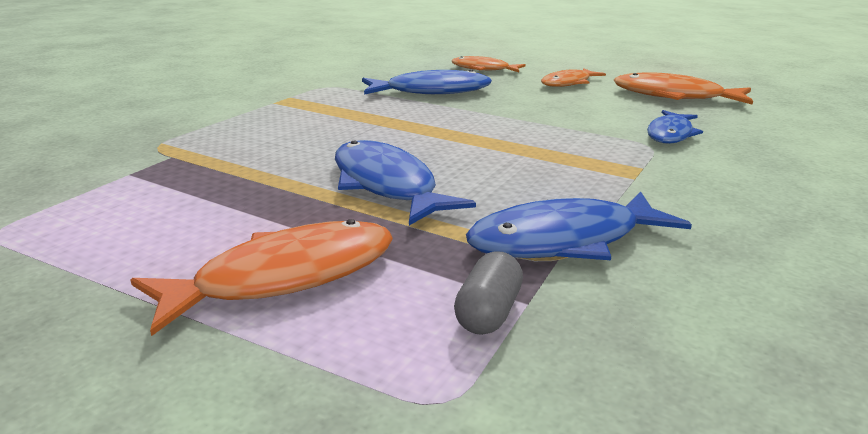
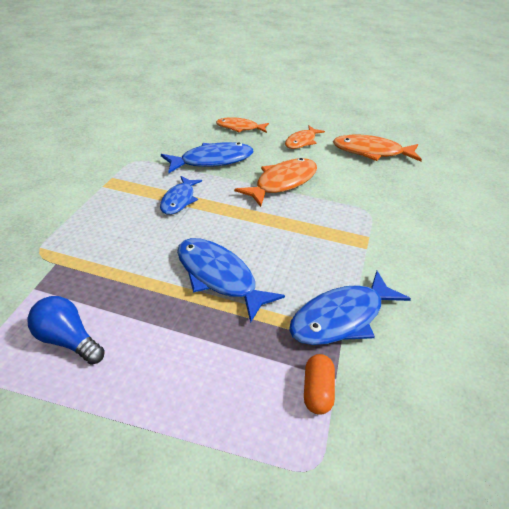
camera: 15 degrees left, 15 degrees up
(139, 220) = (68, 340): none -> blue light bulb
(285, 277) = (189, 381): orange fish -> orange fish (282, 183)
(488, 312) = (317, 391): grey capsule -> orange capsule
(670, 134) = (378, 197): blue fish -> blue fish (179, 200)

